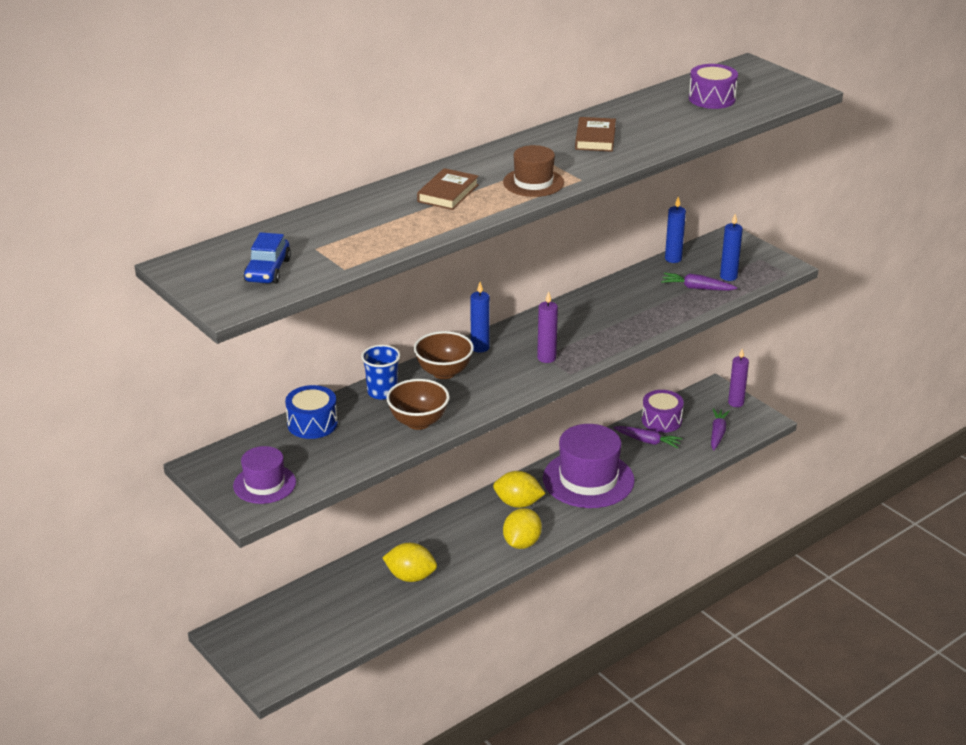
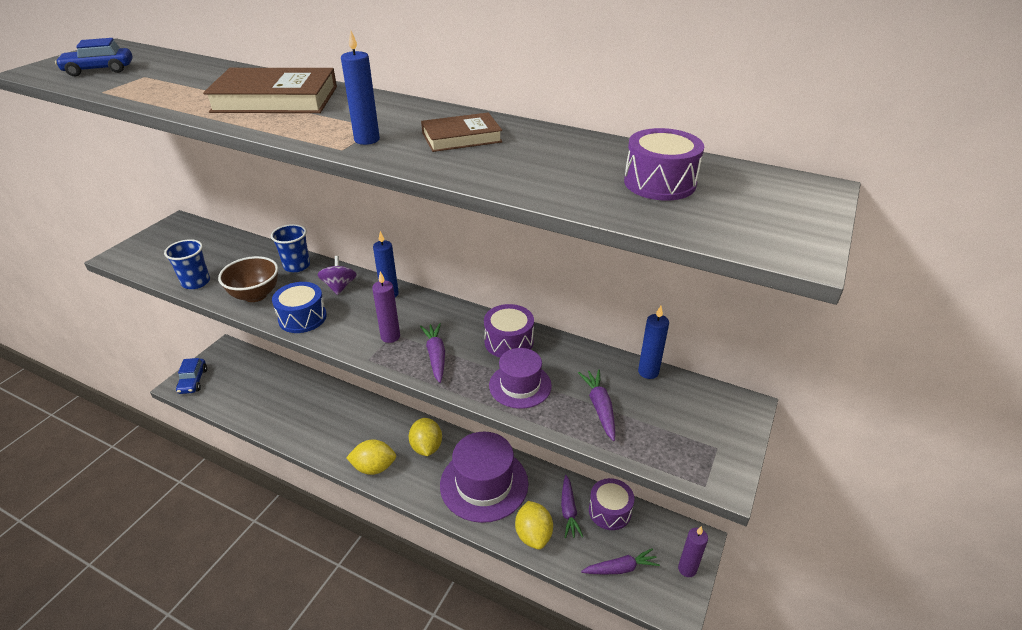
camera: 65 degrees right, 5 degrees up
(264, 484) = (154, 252): purple hat -> purple hat (520, 385)
(270, 668) = (193, 381): none -> blue car
(312, 424) = (241, 248): blue drum -> blue drum (302, 318)
(360, 457) = (196, 282): none -> blue cup
(410, 577) = (309, 415): yellow lemon -> yellow lemon (533, 535)
(444, 372) = (339, 286): brown bowl -> purple spinning top
(448, 193) = (275, 99): brown book -> brown book, size x1.71
(533, 182) = (320, 128): brown hat -> none
(590, 341) = (436, 356): none -> purple carrot
(596, 305) = (509, 342): none -> purple drum
(728, 277) = (648, 428): blue candle -> blue candle (367, 140)

